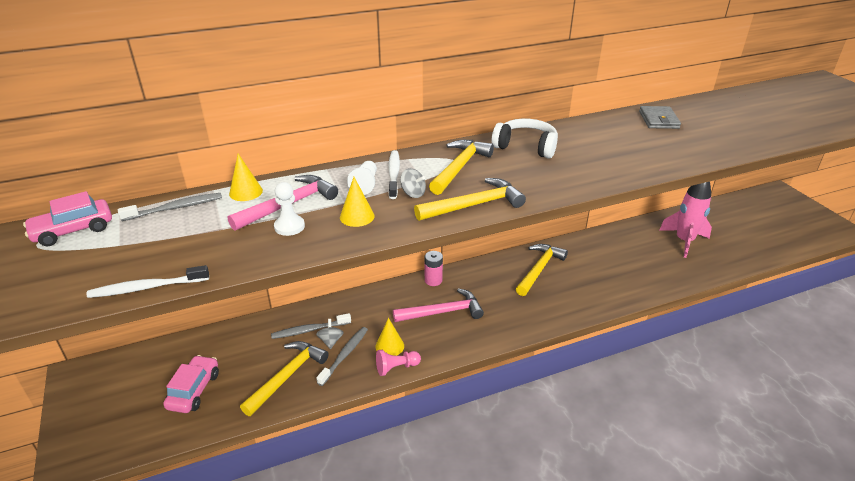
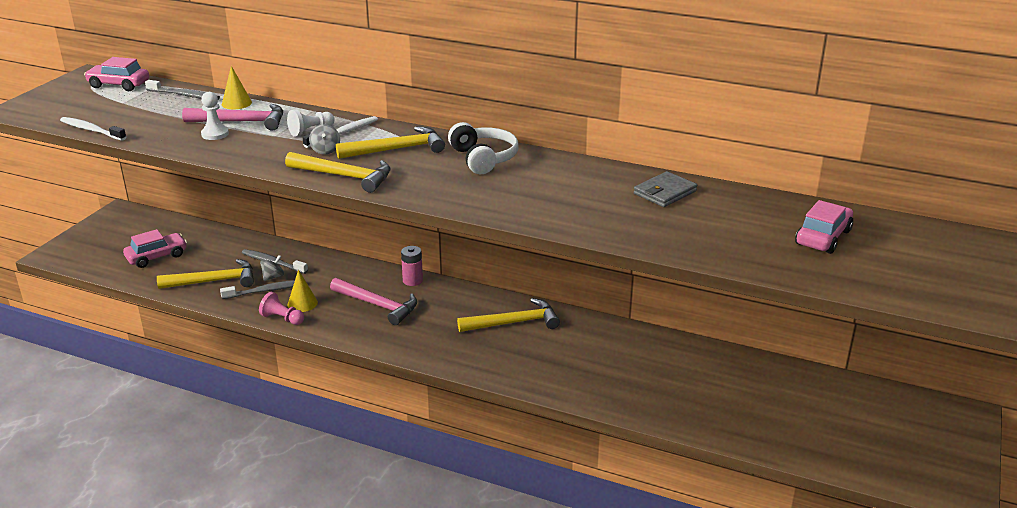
camera: 45 degrees right, 5 degrees down
(357, 216) = (261, 147): yellow cone -> none
(684, 241) = (712, 385): pink rocket -> none
(768, 109) = (823, 237): none -> pink car

